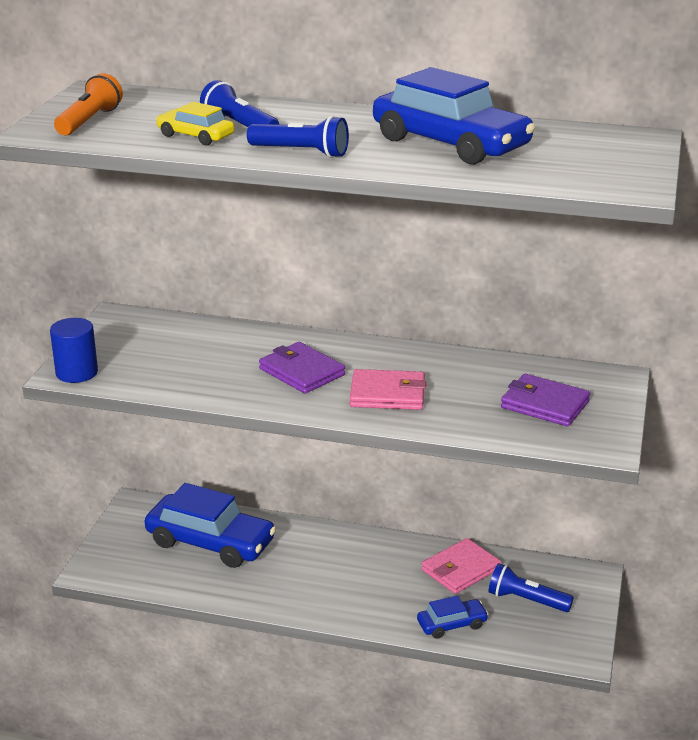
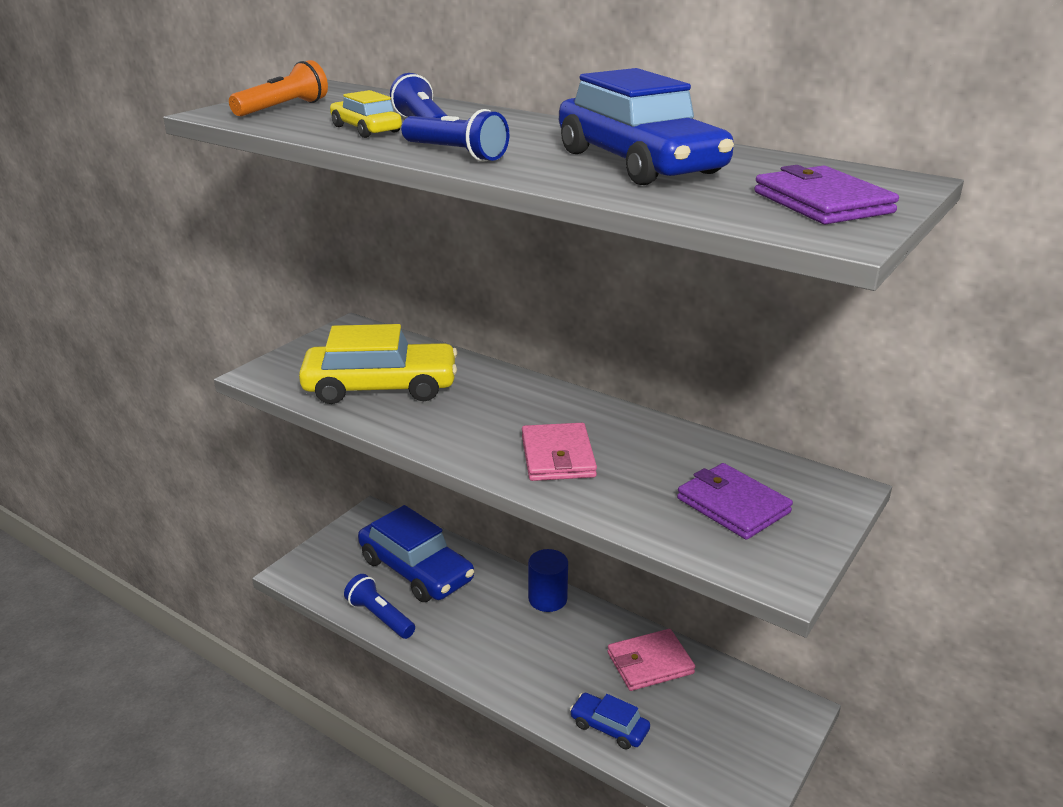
camera: 20 degrees right, 0 degrees up
(77, 372) = (271, 375): blue cylinder -> blue cylinder (547, 599)
(191, 365) = (381, 387): none -> yellow car
(301, 372) = (484, 414): purple wallet -> purple wallet (822, 202)
(387, 394) = (557, 456): pink wallet -> pink wallet turned 60 degrees clockwise
(452, 624) = (609, 727): blue car -> blue car turned 150 degrees counterclockwise
(526, 600) = (706, 720): blue flashlight -> blue flashlight (380, 617)

